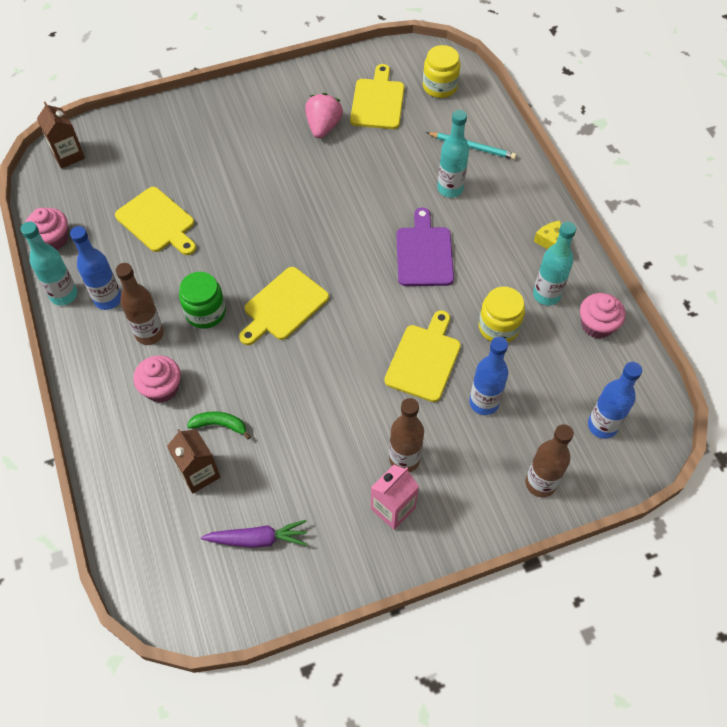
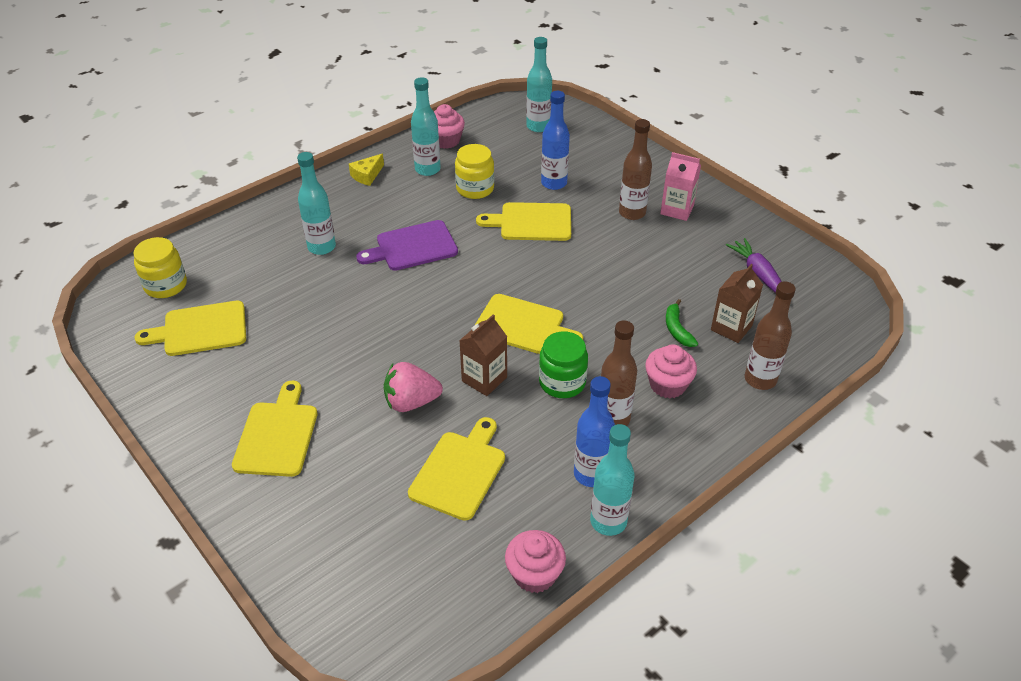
camera: 110 degrees left, 15 degrees down
(68, 155) = (381, 627): brown carton -> brown carton (484, 379)
(247, 130) = (277, 435): none -> yellow cutting board
(323, 127) = (255, 365): pink strawberry -> pink strawberry (411, 402)
(472, 147) = (257, 244): turquoise pencil -> none
(540, 483) = (605, 146): brown bottle -> brown bottle (760, 379)
(602, 425) = (538, 126): blue bottle -> turquoise bottle

